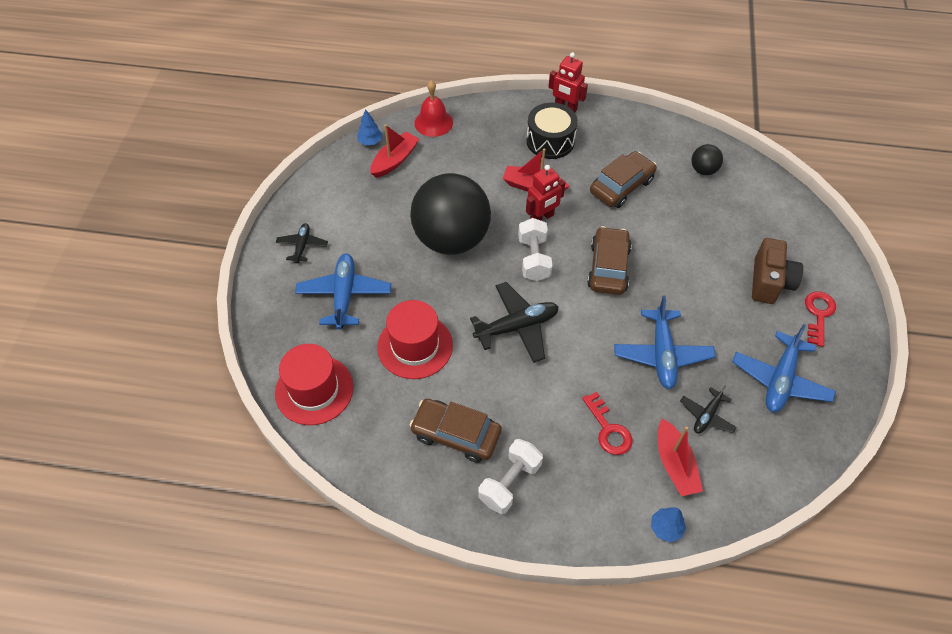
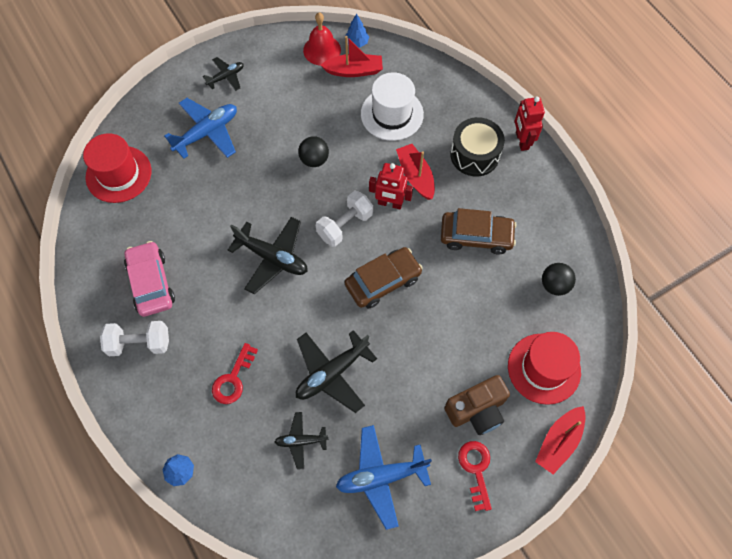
camera: 50 degrees right, 10 degrees up
(415, 346) = (201, 206): red hat -> red hat (544, 368)
(433, 122) = (415, 66): red bell -> red bell (322, 50)
(451, 239) = (314, 160): black ball -> black ball, size x0.41
(456, 434) = (151, 283): brown car -> pink car
(461, 164) = (392, 114): none -> white hat
(662, 354) = (332, 373): blue plane -> black plane
(675, 464) = (239, 444): red boat -> red boat (559, 442)
(818, 315) = (476, 470): red key -> red key turned 75 degrees counterclockwise

